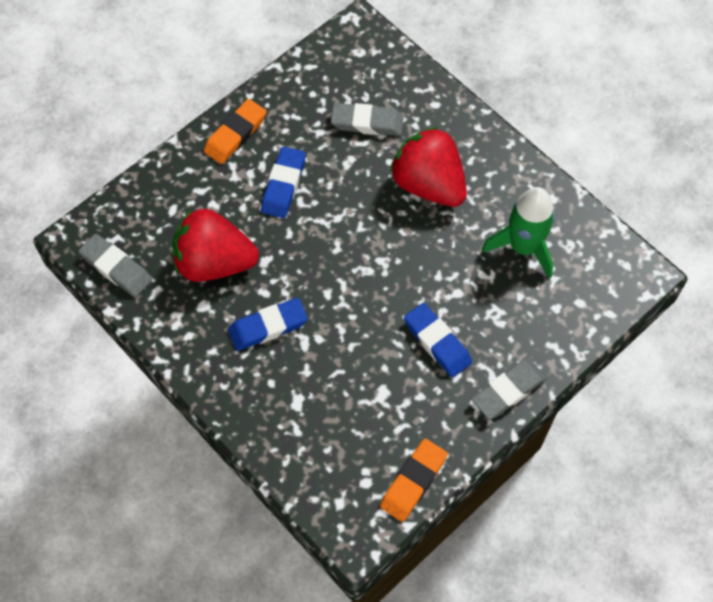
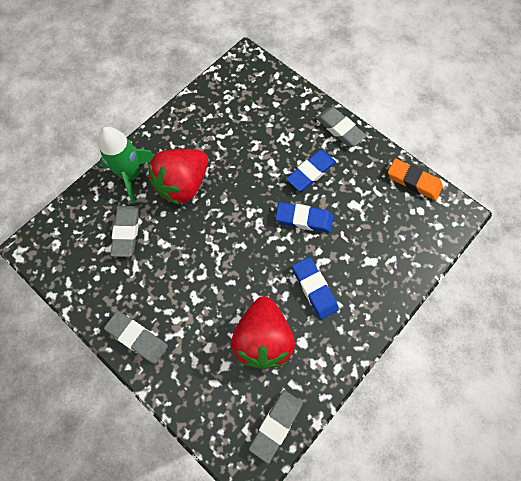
camera: 95 degrees left, 5 degrees up
(235, 134) = (137, 338): orange eraser -> grey eraser
(283, 185) = (187, 291): blue eraser -> blue eraser (304, 219)
(523, 247) = (231, 123): green rocket -> green rocket (131, 175)

